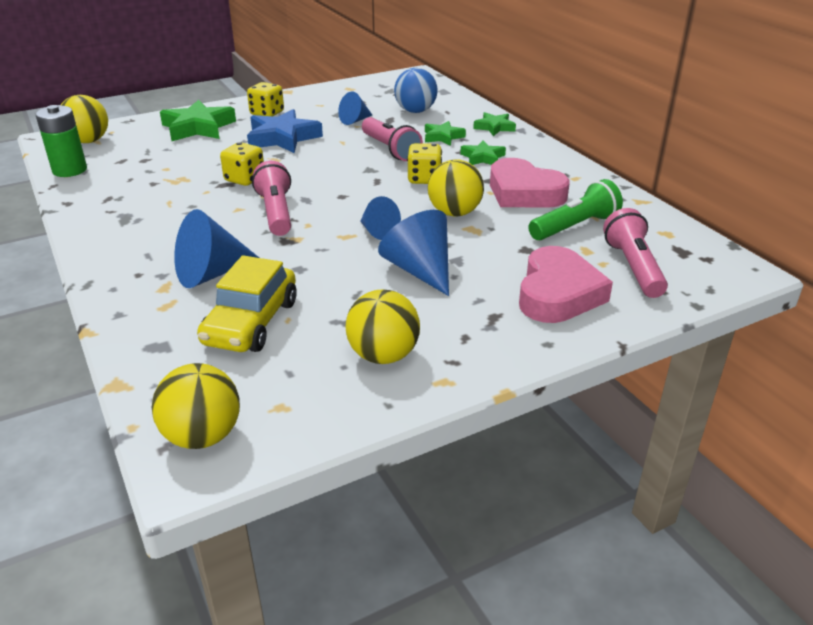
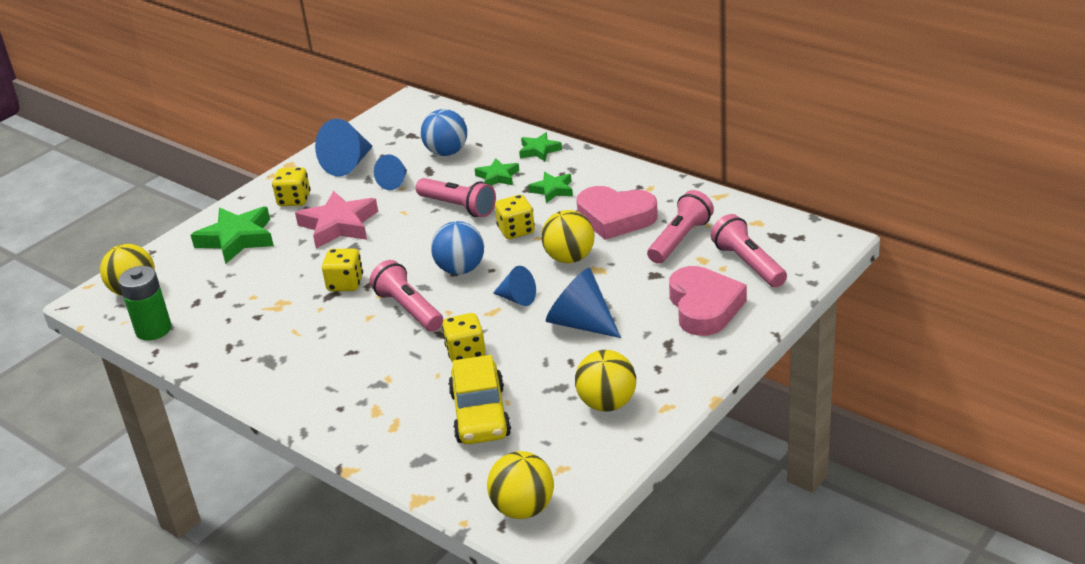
camera: 20 degrees left, 0 degrees up
(211, 274) = (405, 385): blue cone -> blue cone (348, 164)
(283, 138) = (339, 225): blue star -> pink star
(290, 263) = (466, 352): none -> yellow dice
(349, 195) = (460, 269): none -> blue ball
(574, 226) = (680, 240): green flashlight -> pink flashlight

